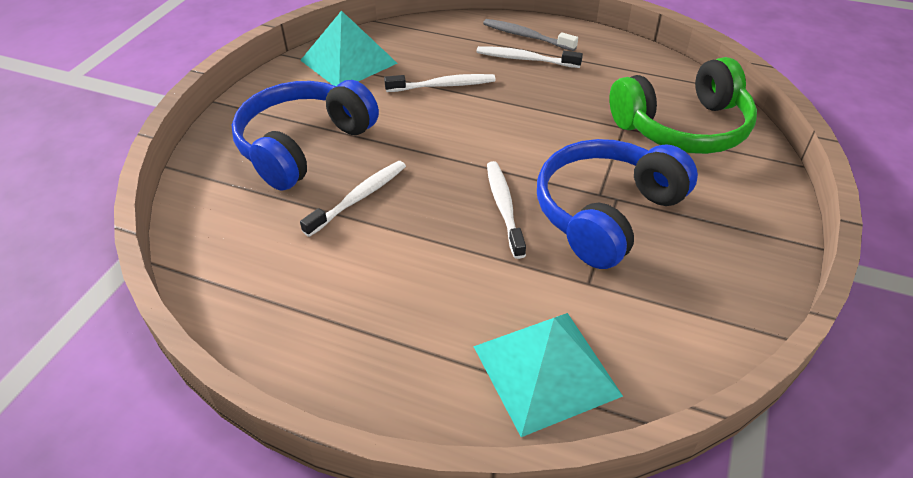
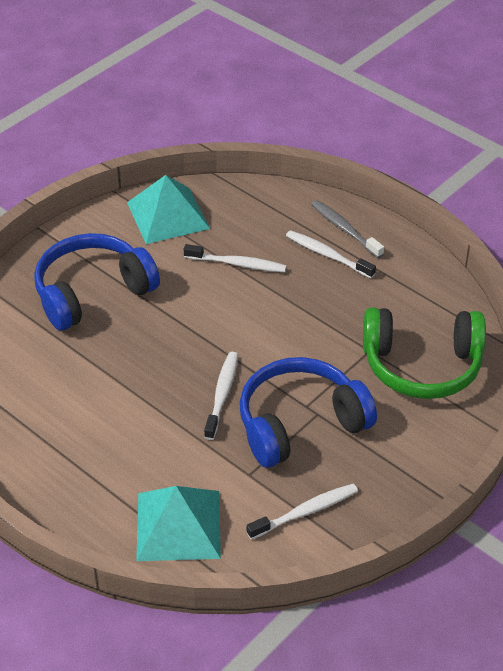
camera: 20 degrees right, 0 degrees up
(359, 198) = (114, 353): white toothbrush -> white toothbrush (305, 512)

